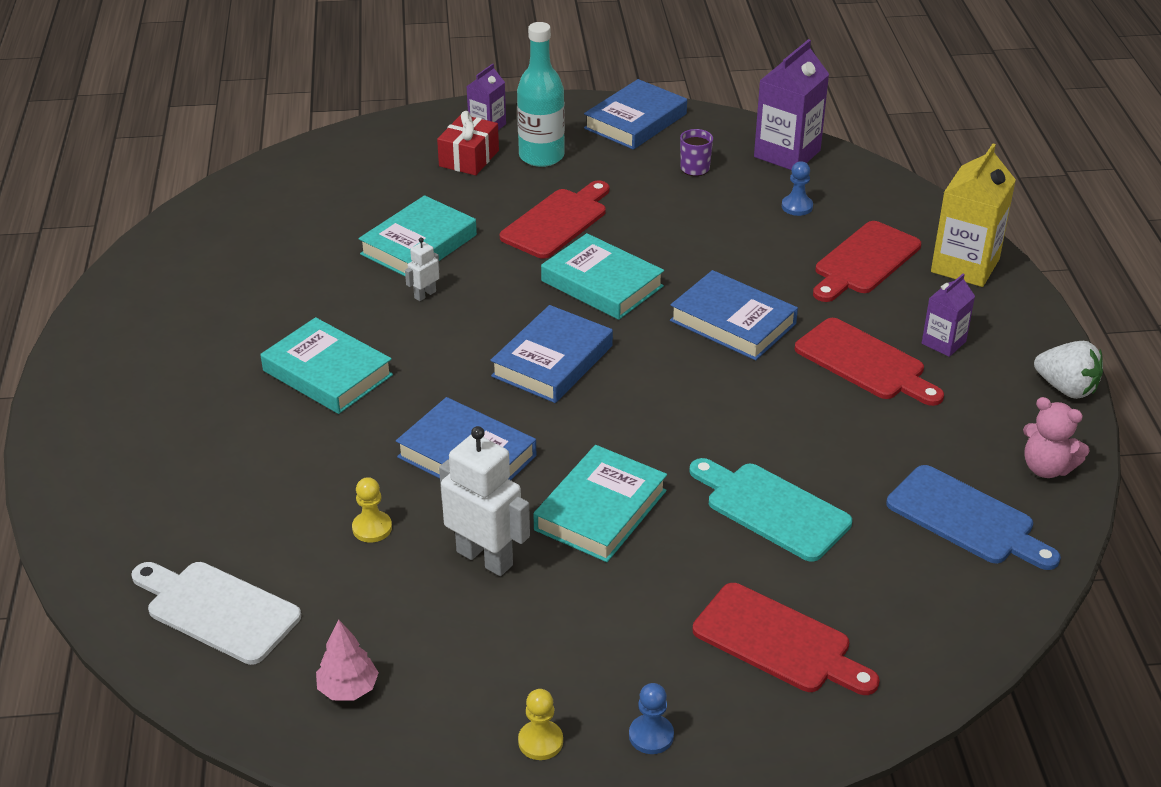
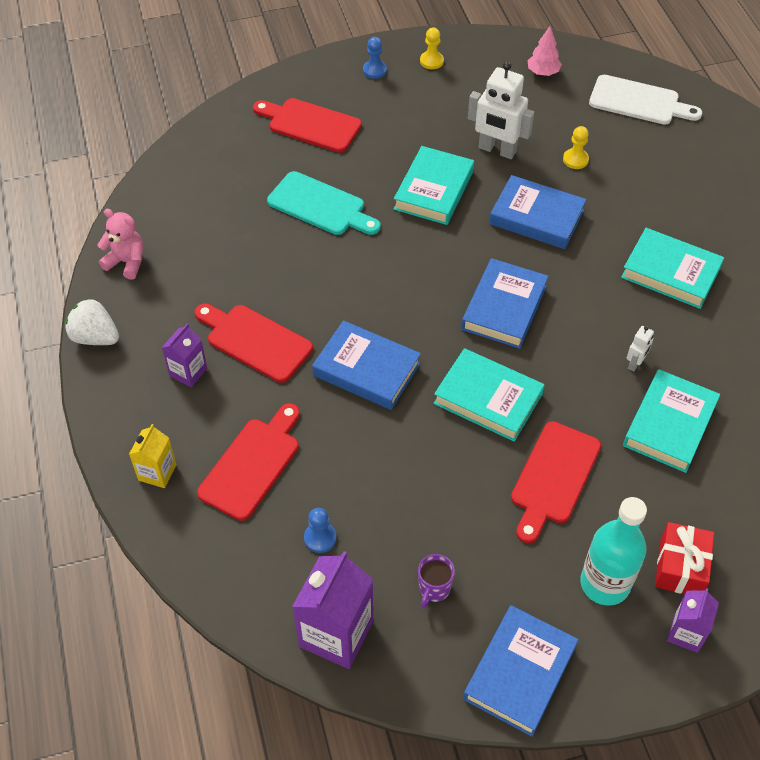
camera: 170 degrees right, 15 degrees up
(965, 266) = (157, 472): yellow carton -> yellow carton, size x0.57
(966, 519) = (190, 215): blue cutting board -> none

